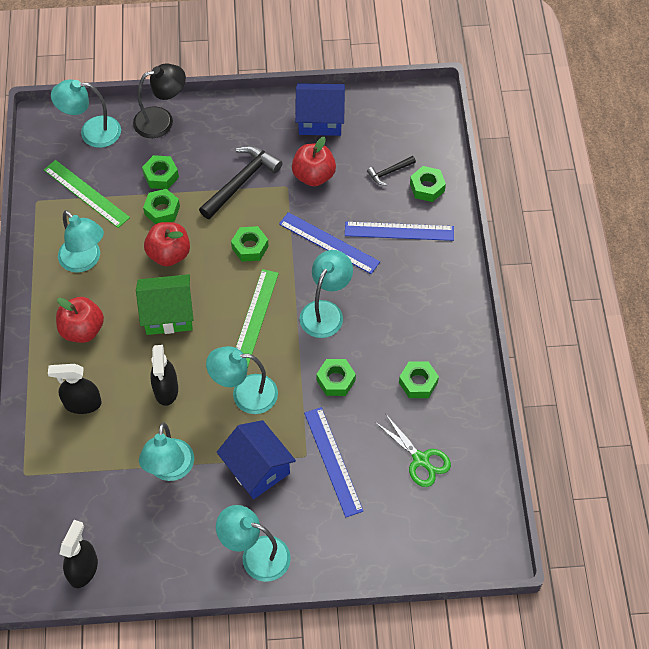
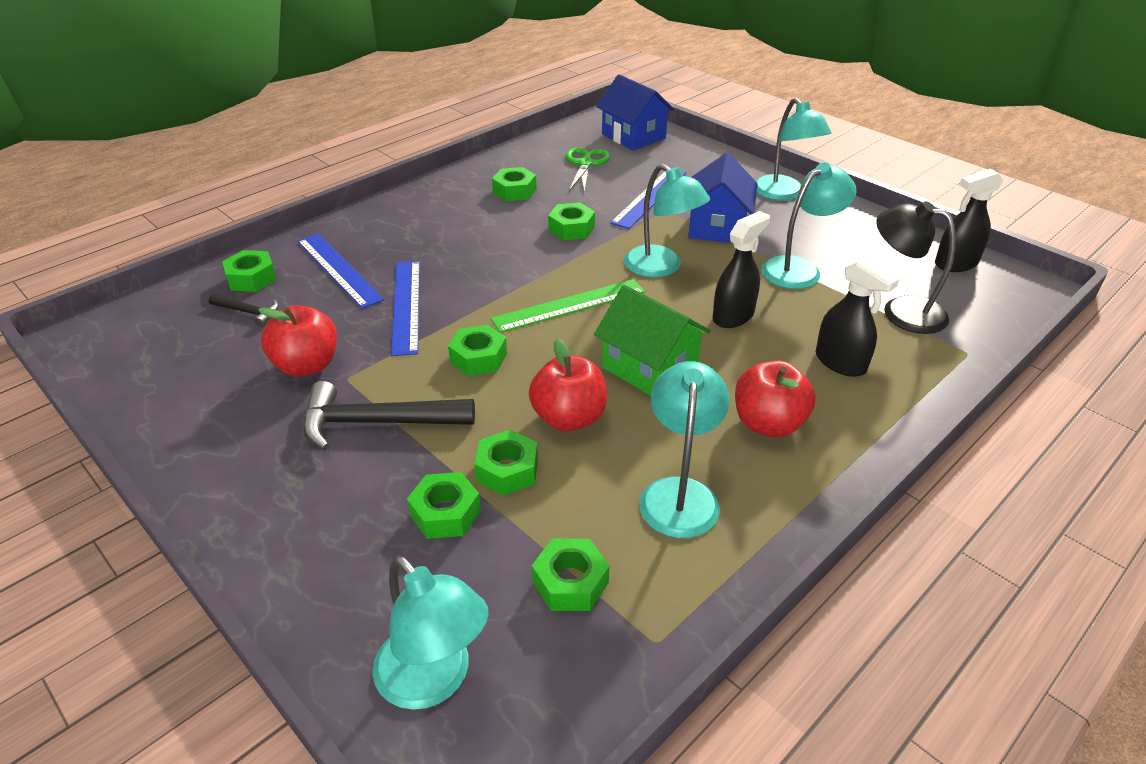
camera: 130 degrees left, 20 degrees down
(86, 193) = (570, 582): green ruler -> green nut
(162, 120) = (322, 592): black lamp -> black lamp (901, 311)
(320, 119) = (189, 410): blue house -> blue house (633, 136)
(325, 311) = (501, 267): turquoise lamp -> none

